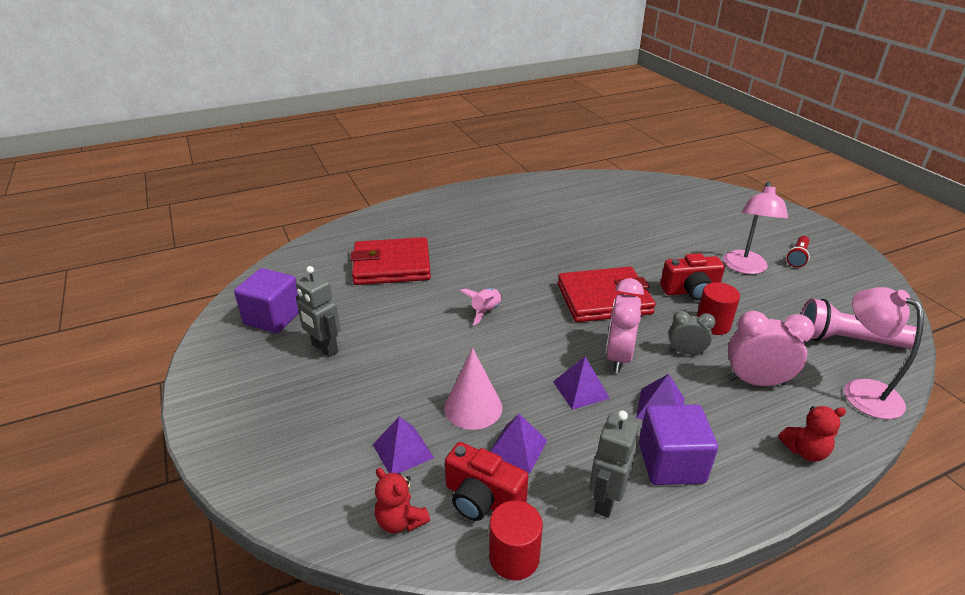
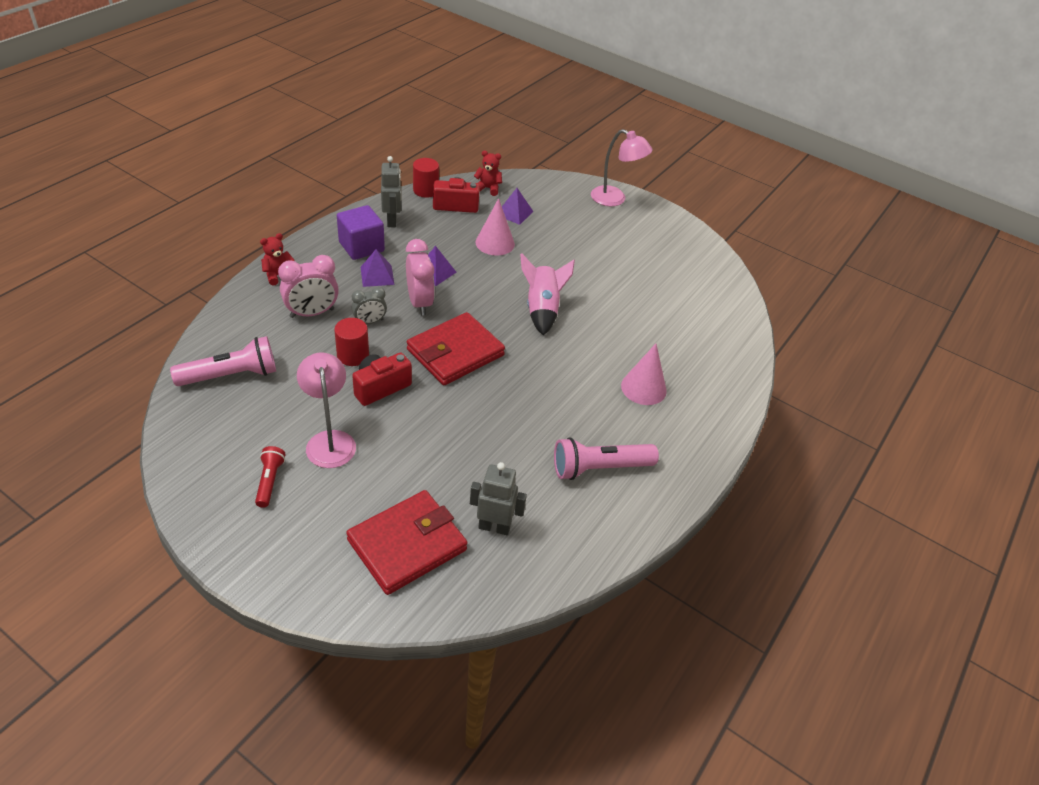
camera: 145 degrees right, 10 degrees up
(273, 317) = (682, 259): purple cube -> none
(324, 349) = (621, 249): grey robot -> grey robot (494, 527)
(391, 266) = (657, 328): red wallet -> red wallet (407, 545)
(457, 233) = (643, 388): none -> pink cone
(485, 311) = (542, 309): pink rocket -> pink rocket, size x1.67
(517, 448) = (453, 230): purple pyramid -> none
(538, 206) = (600, 468): none -> pink flashlight
(862, 391) = (230, 329): pink lamp -> pink lamp (615, 199)

